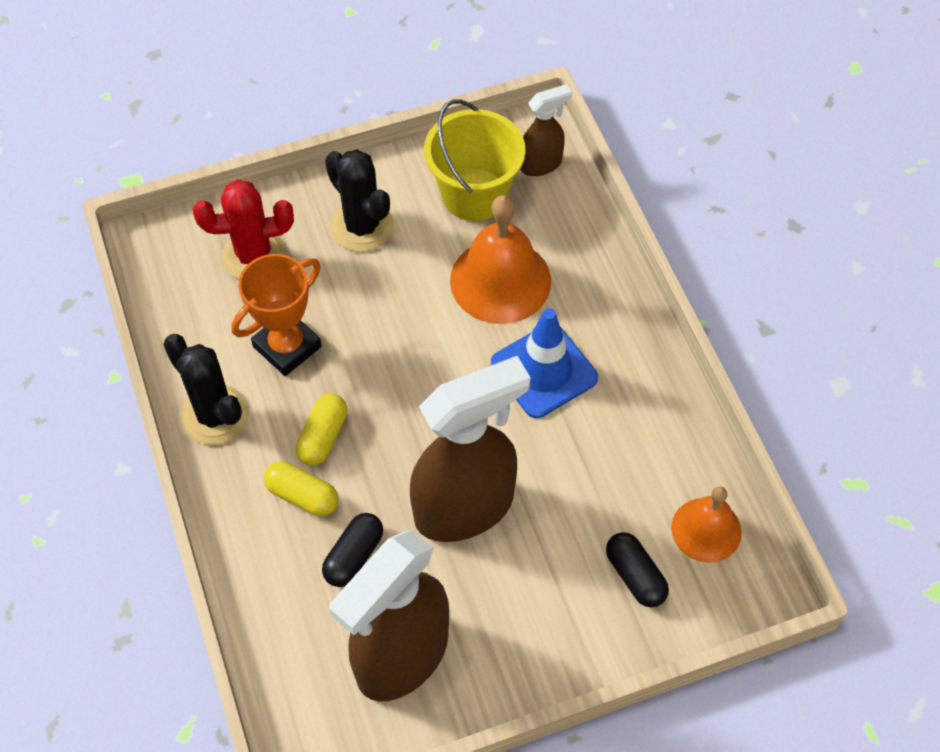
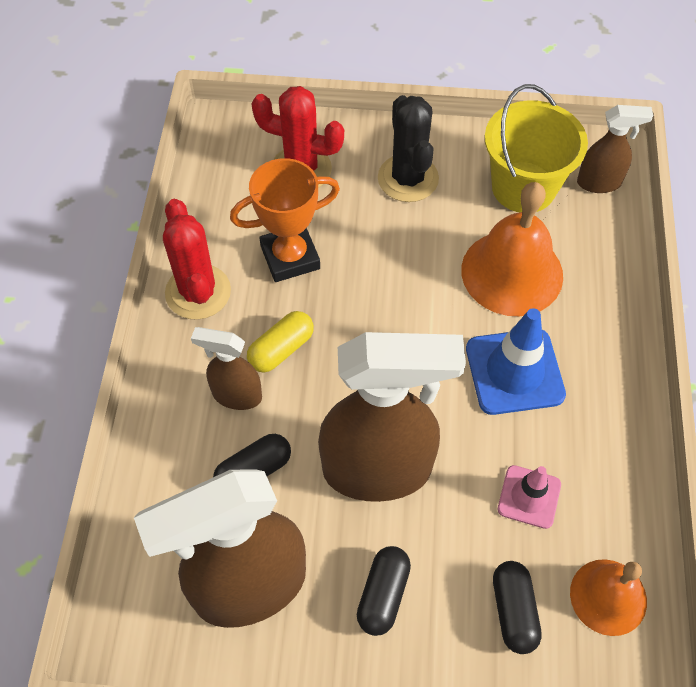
camera: 25 degrees right, 0 degrees up
(215, 415) = (198, 292): black cactus -> red cactus
(302, 496) = (236, 395): yellow capsule -> brown spray bottle
(520, 611) = (383, 595): none -> black capsule
(605, 475) = (529, 497): none -> pink traffic cone

